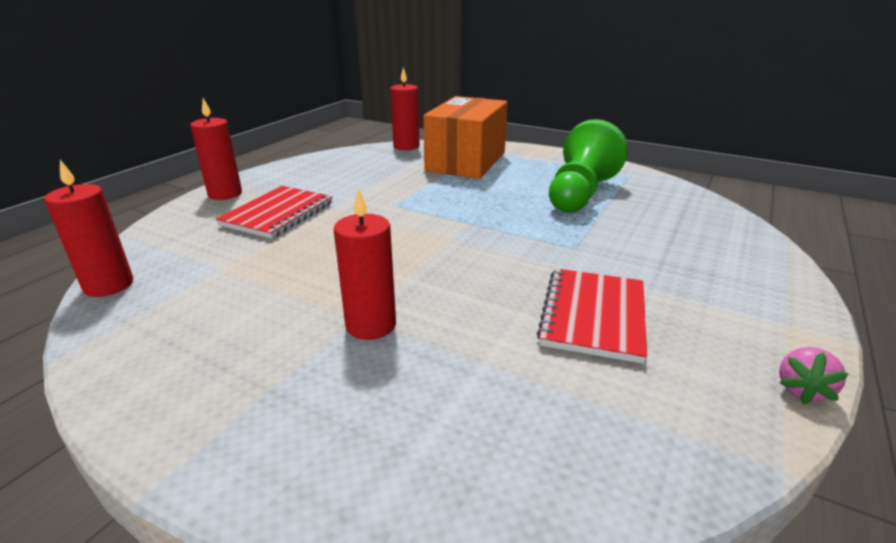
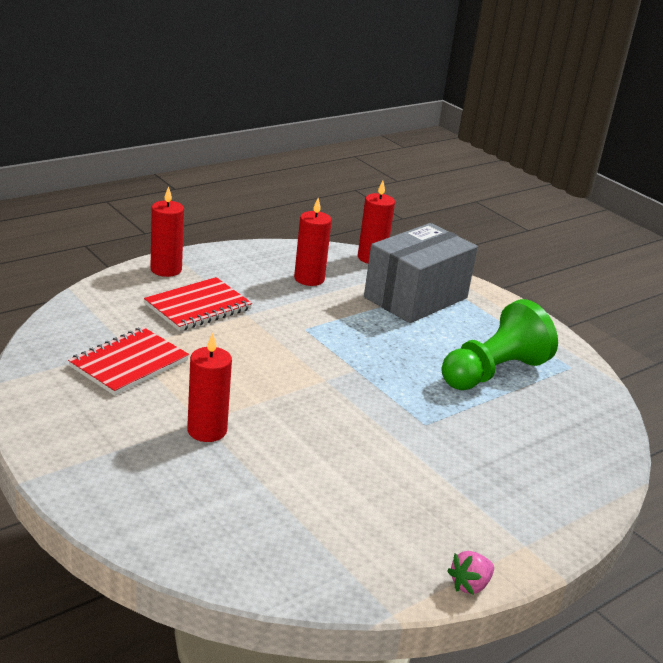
camera: 20 degrees right, 0 degrees up
(109, 285) = (45, 335): red candle -> red candle (309, 279)
(466, 162) = (415, 297): orange box -> grey box
(593, 316) = (376, 483): red notebook -> red notebook (129, 363)

